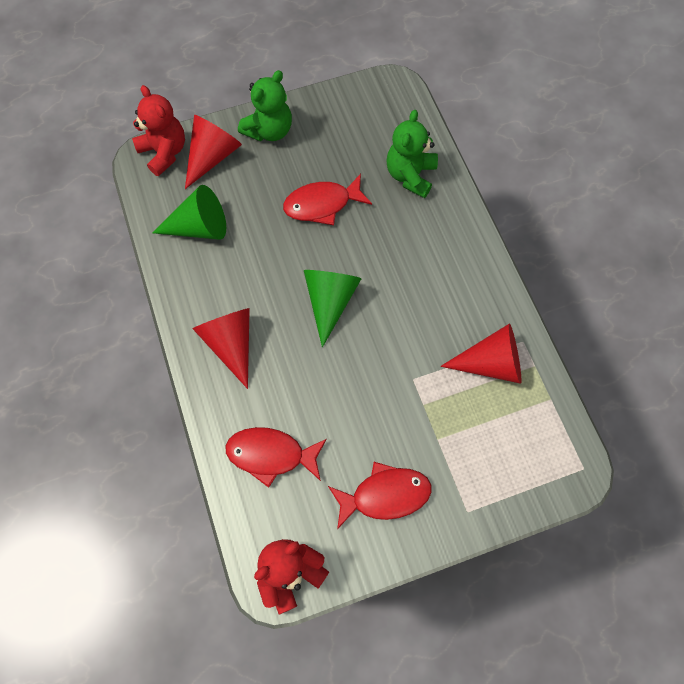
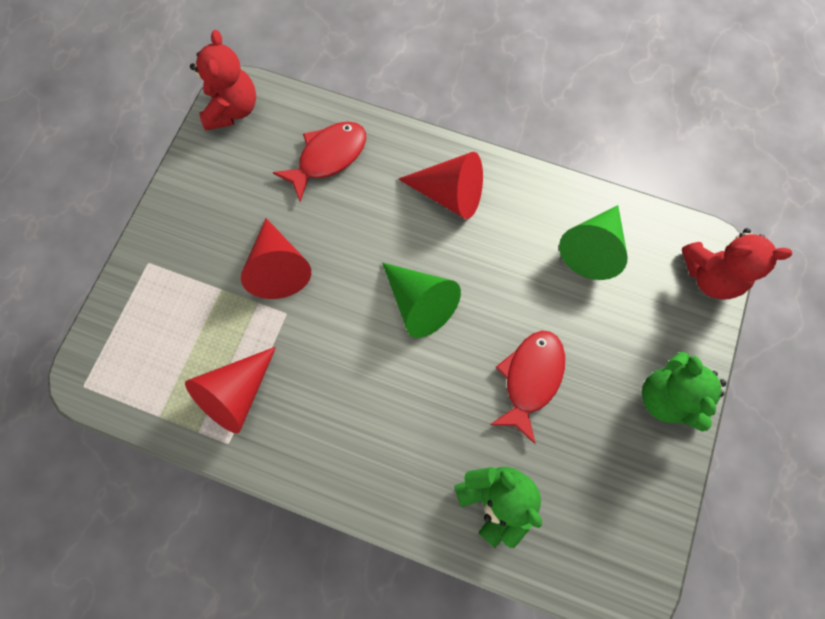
camera: 130 degrees right, 5 degrees up
(212, 156) = (671, 317): red cone -> red cone (278, 267)
(385, 495) = (219, 213): red fish -> none

